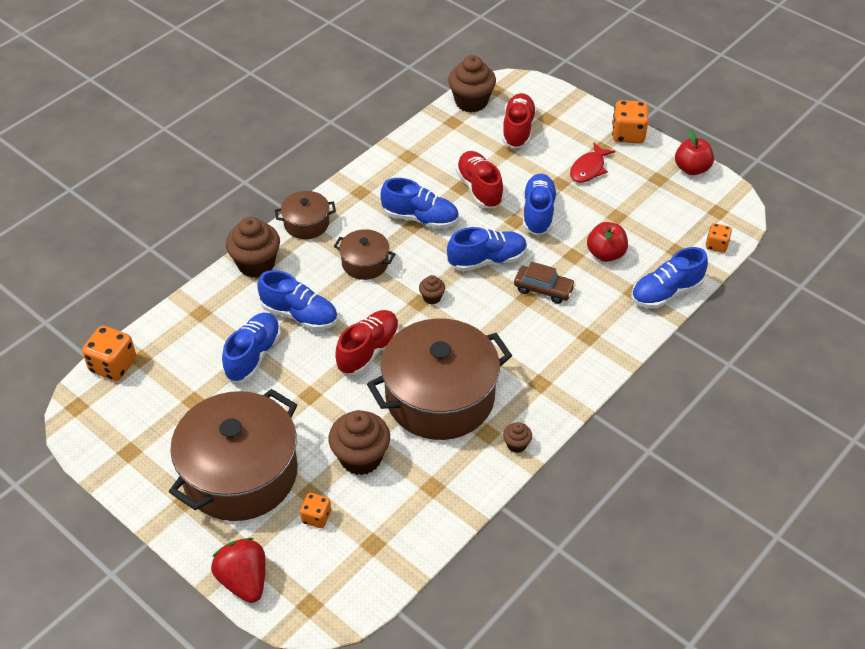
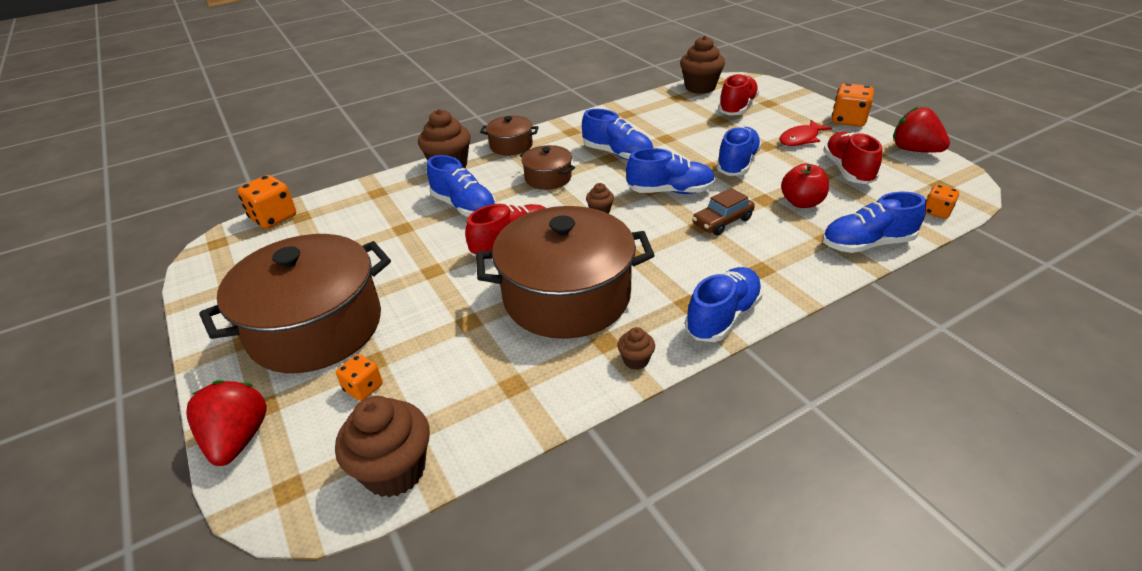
camera: 20 degrees right, 10 degrees down
(253, 355) = (400, 230): blue shoe -> blue shoe (723, 317)
(361, 458) = (449, 337): brown cupcake -> brown cupcake (395, 470)
(479, 188) = (684, 141): red shoe -> red shoe (848, 170)
(543, 289) = (722, 221): brown car -> brown car turned 105 degrees clockwise
(691, 169) = (914, 150): red apple -> red strawberry

